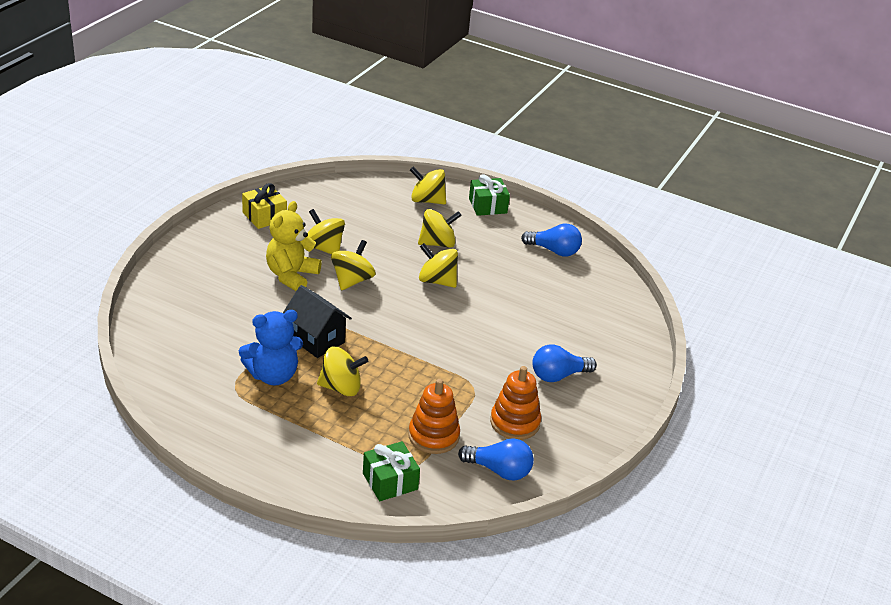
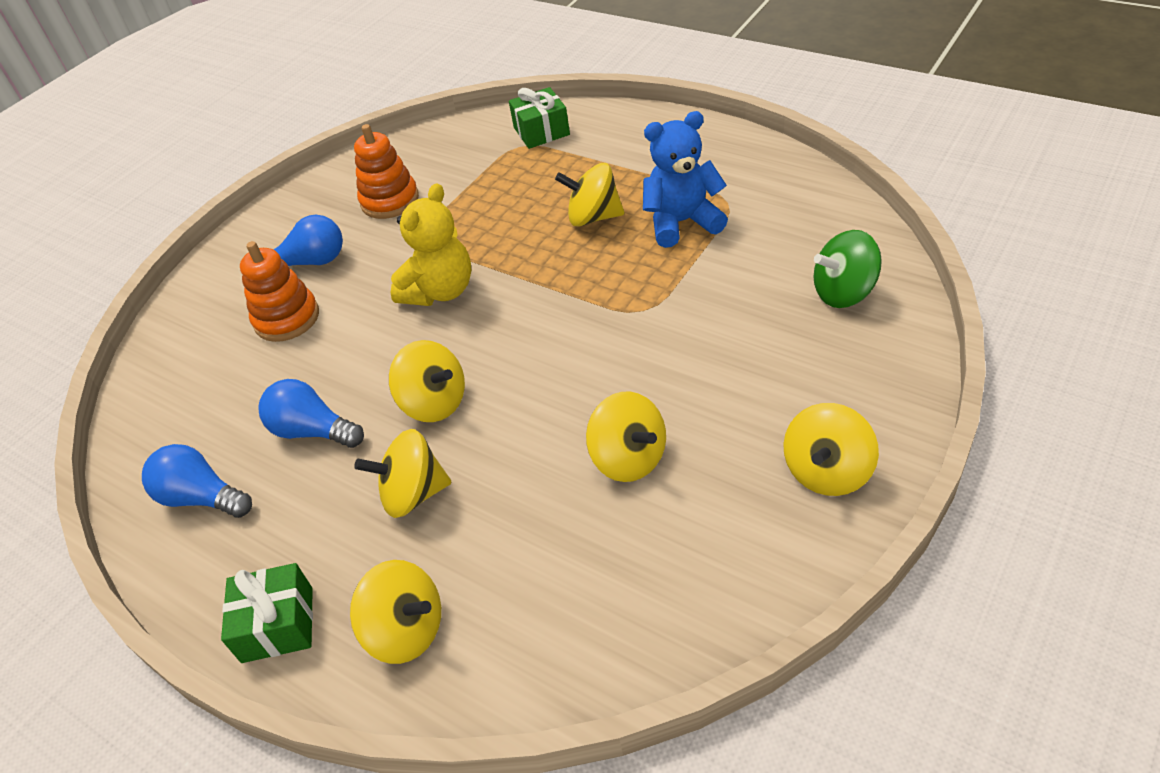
camera: 165 degrees left, 10 degrees up
(177, 315) = (844, 292): none -> green spinning top
(264, 216) = (758, 536): yellow gift -> none
(291, 276) = (680, 387): yellow teddy bear -> yellow teddy bear (440, 291)
(316, 339) = (629, 277): black house -> none
(352, 280) = (577, 388): yellow spinning top -> yellow spinning top (827, 471)
(433, 436) = (487, 177): orange stacking toy -> orange stacking toy (287, 318)
(499, 470) = (424, 153): blue light bulb -> blue light bulb (313, 431)

